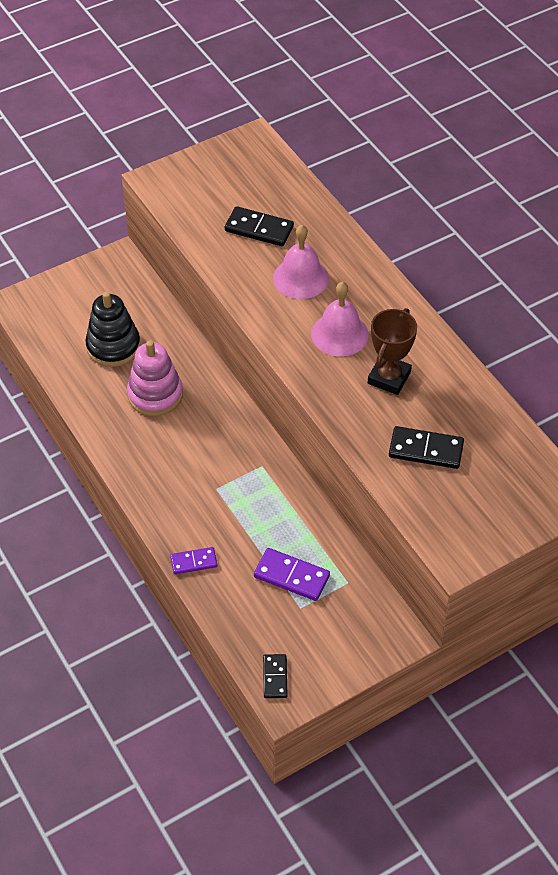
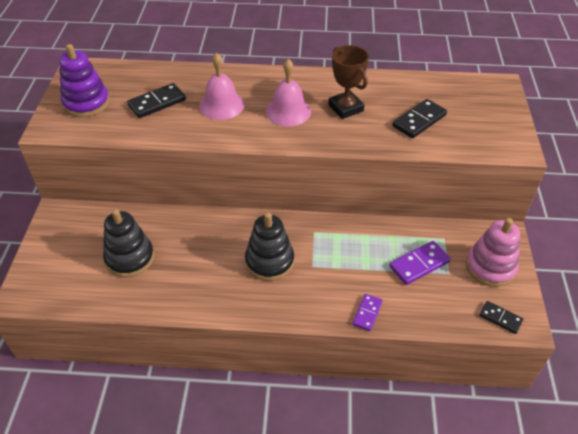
camera: 55 degrees left, 5 degrees down
(155, 394) = (198, 257): pink stacking toy -> pink stacking toy (490, 267)
(194, 451) = (269, 261): none -> black stacking toy
(212, 180) = (86, 103): none -> purple stacking toy

